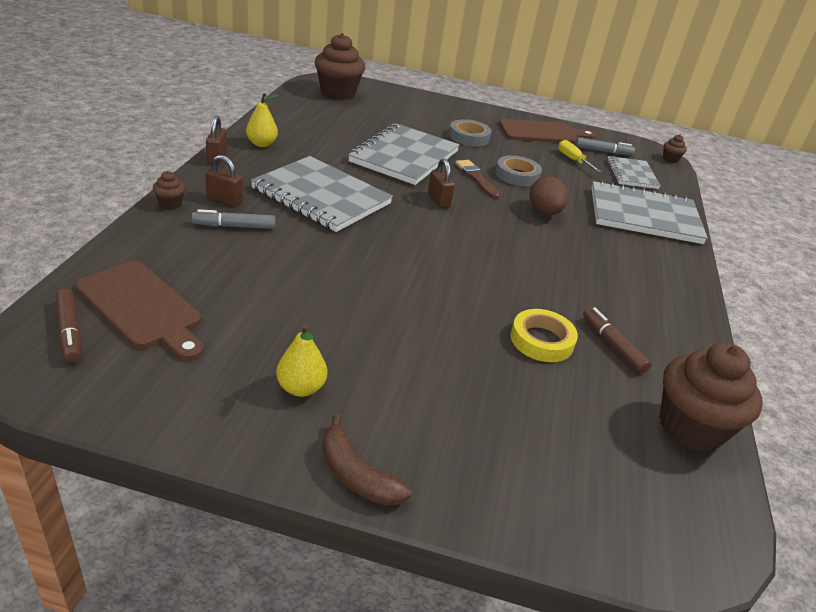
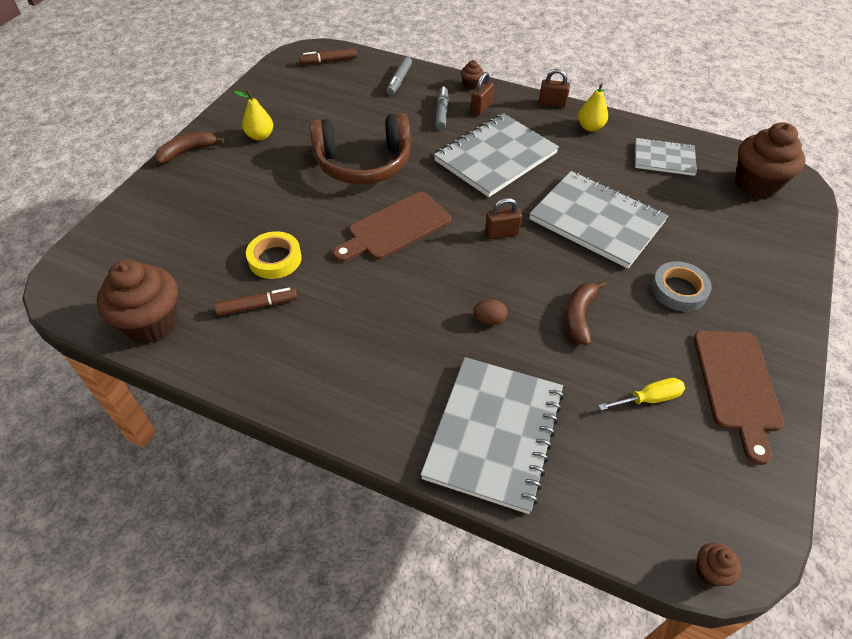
camera: 105 degrees right, 15 degrees up
(142, 308) = (346, 81): brown cutting board -> brown cutting board (395, 228)
(350, 284) = (363, 163): none -> brown headphones
(476, 178) = (561, 274): brown brush -> none
(517, 175) = (579, 316): grey tape -> brown banana
(544, 212) = (489, 320): brown egg -> brown egg, size x0.60
(603, 151) = (699, 456): grey marker -> grey marker (399, 80)
(631, 174) = (624, 470): grey notebook -> grey notebook (664, 158)

